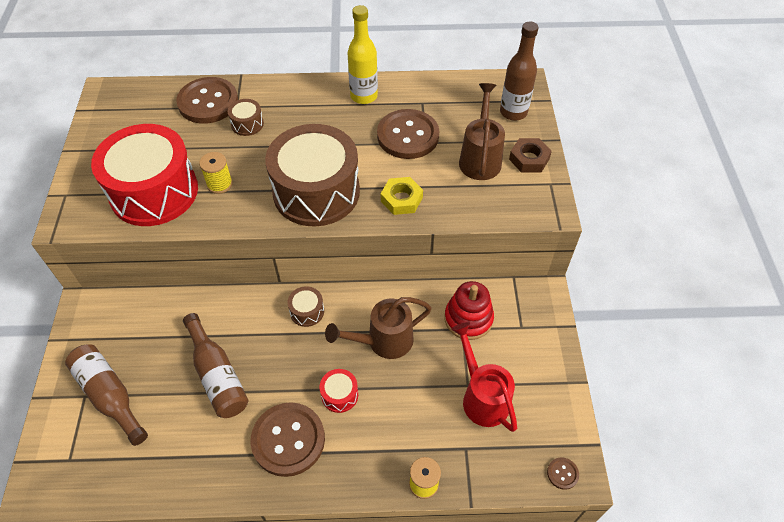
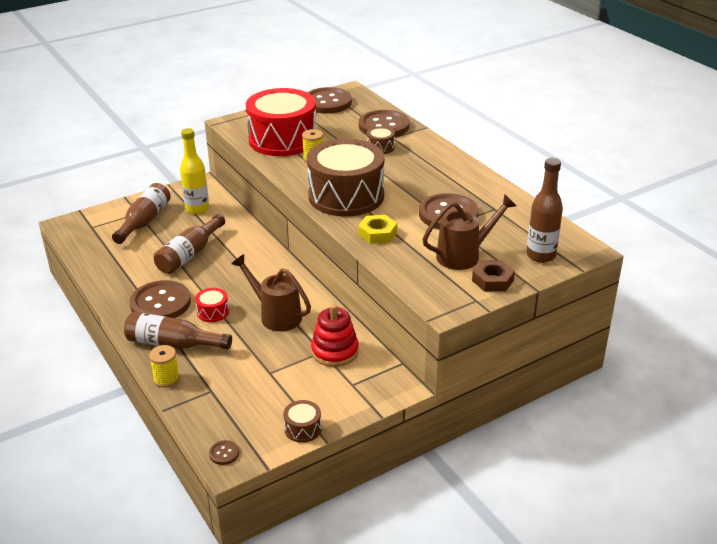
camera: 60 degrees right, 20 degrees down
(112, 120) = (327, 102): none -> brown button
(307, 311) = (272, 270): brown drum -> brown drum (303, 429)
(364, 96) = (468, 181): yellow bottle -> yellow bottle (197, 209)
(369, 455) = (173, 344): none -> brown bottle
(482, 397) = (264, 384): red watering can -> none

